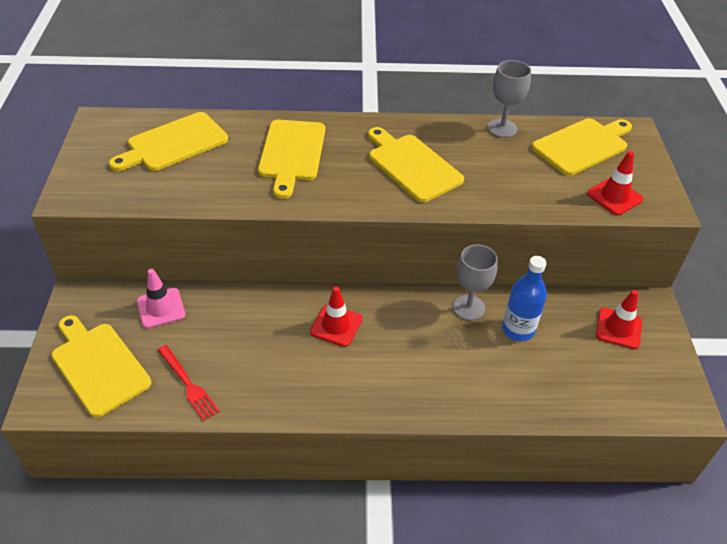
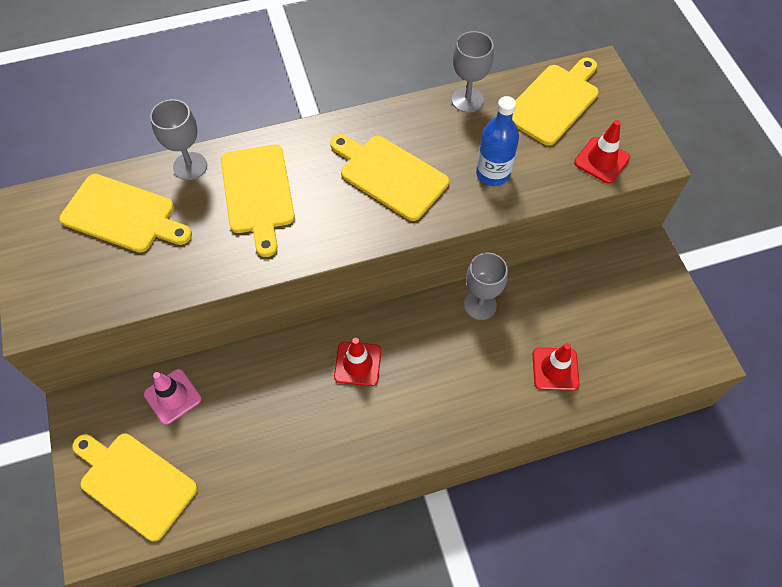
camera: 15 degrees left, 15 degrees up
(174, 143) = (123, 215): yellow cutting board -> yellow cutting board turned 105 degrees counterclockwise
(188, 384) = (235, 475): red fork -> none
(243, 123) = (190, 166): none -> grey goblet
(518, 329) = (533, 316): blue bottle -> blue bottle (493, 174)
(618, 328) = (625, 287): red traffic cone -> red traffic cone (555, 369)

